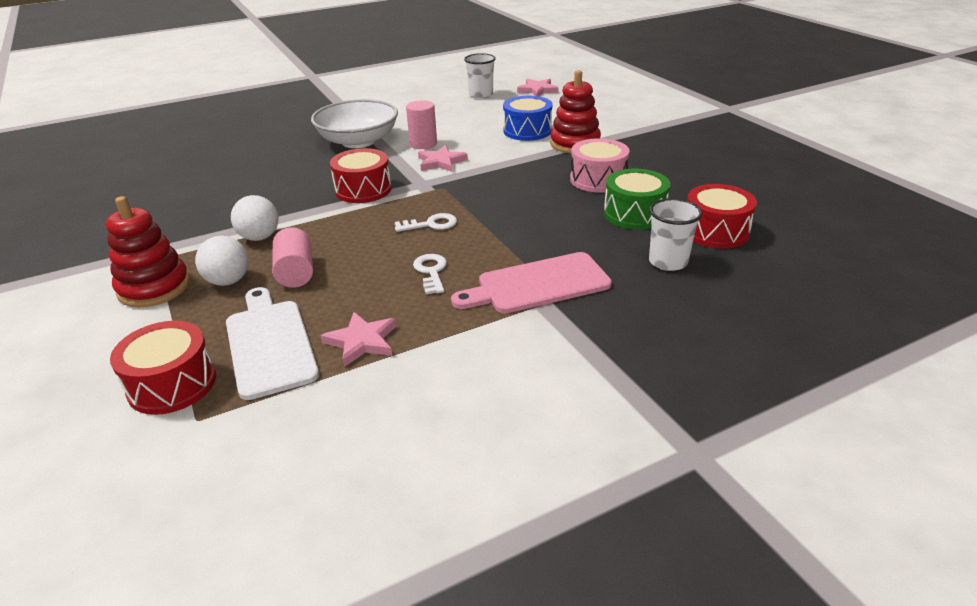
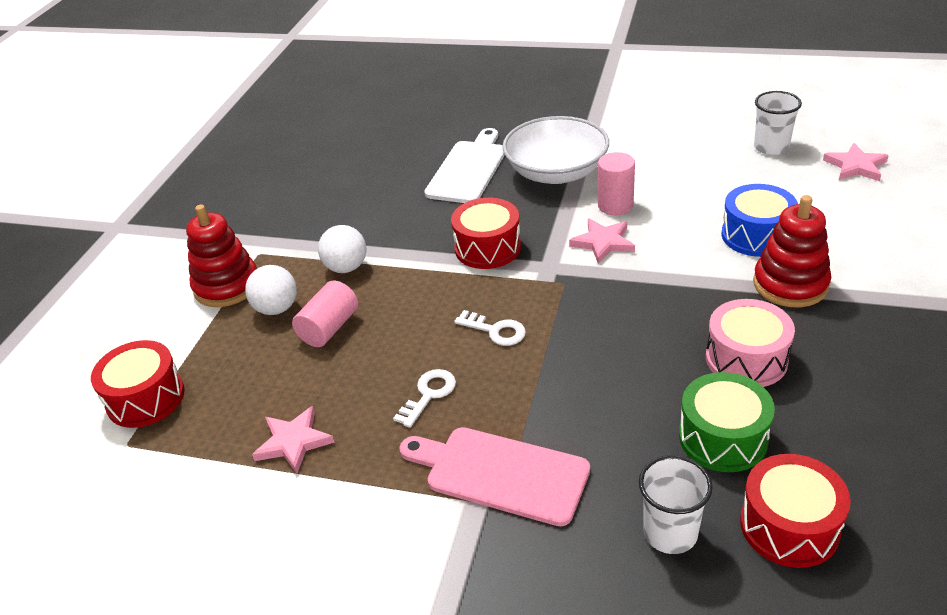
camera: 45 degrees right, 5 degrees up
(269, 344) = (235, 399): white cutting board -> white cutting board (468, 169)

